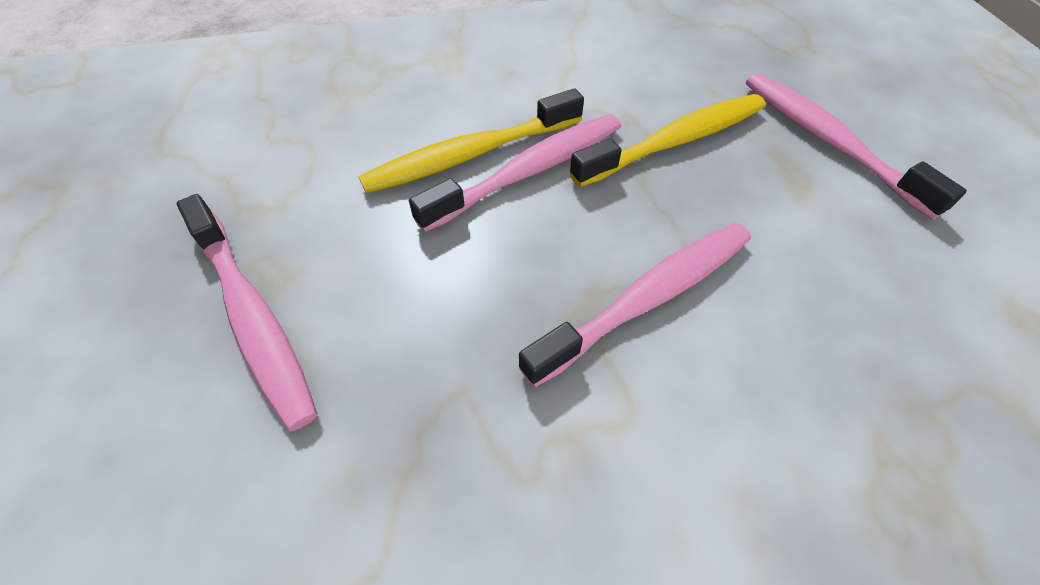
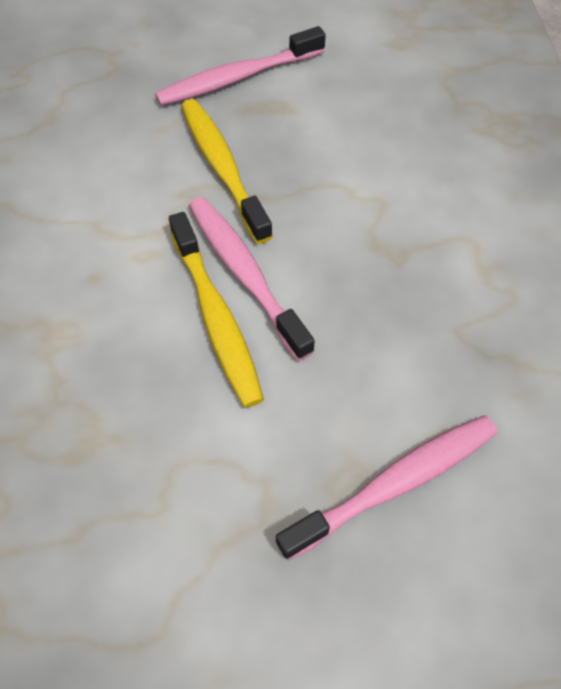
camera: 85 degrees left, 5 degrees up
(647, 298) = (382, 214): pink toothbrush -> none

